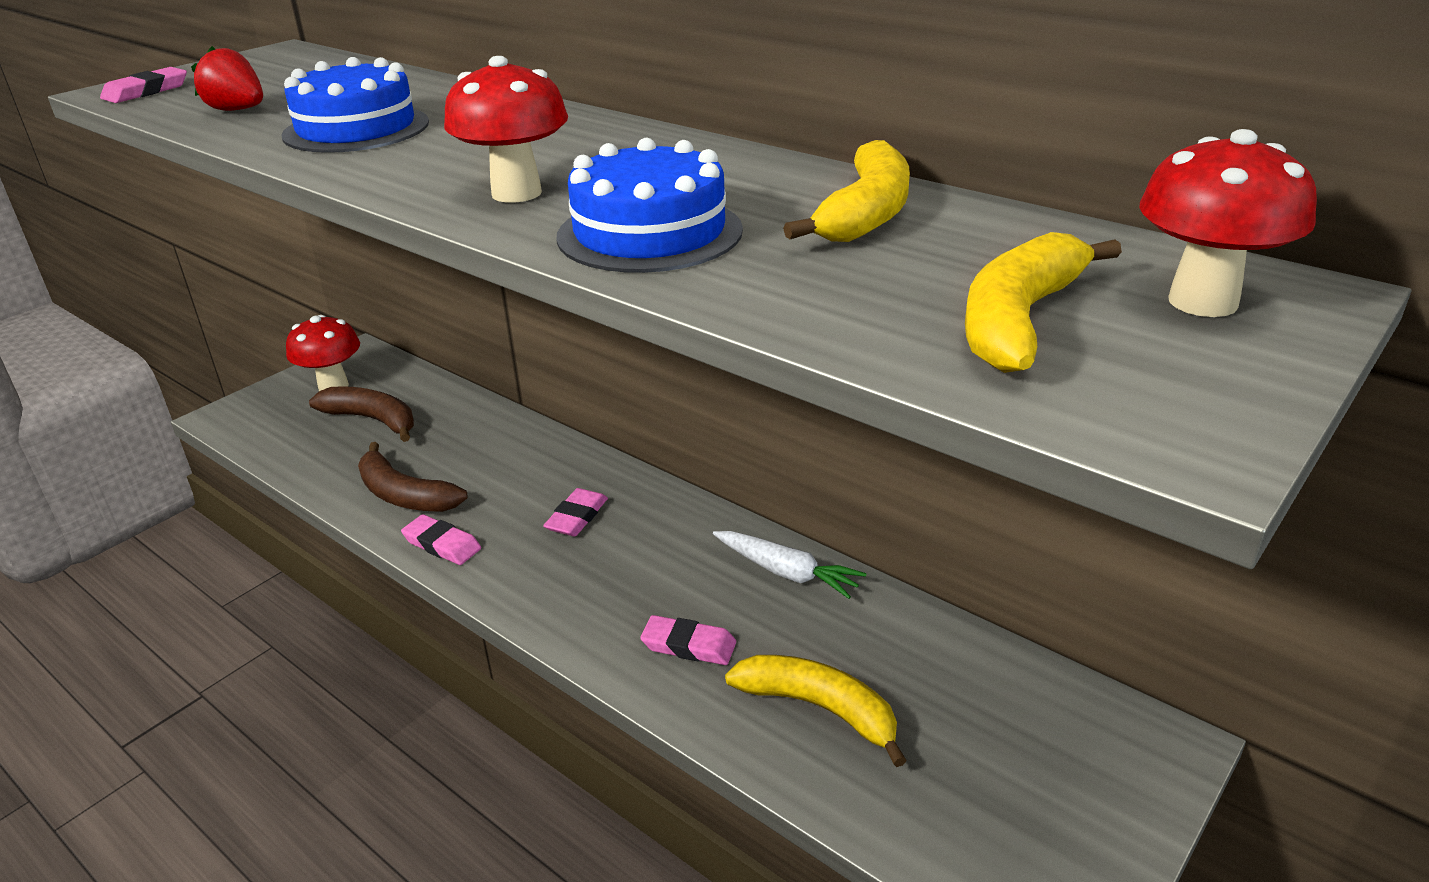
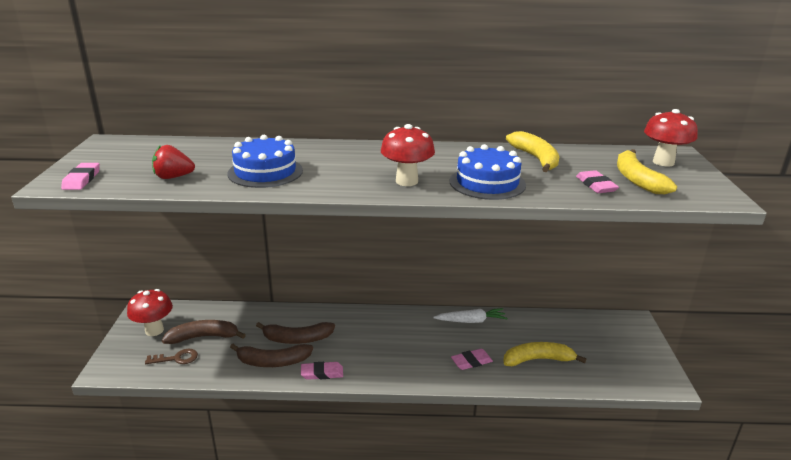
camera: 40 degrees left, 5 degrees down
(307, 436) = (176, 358): none -> brown key
(478, 475) = (297, 339): none -> brown banana
(576, 517) = (365, 336): pink eraser -> pink eraser (596, 185)

